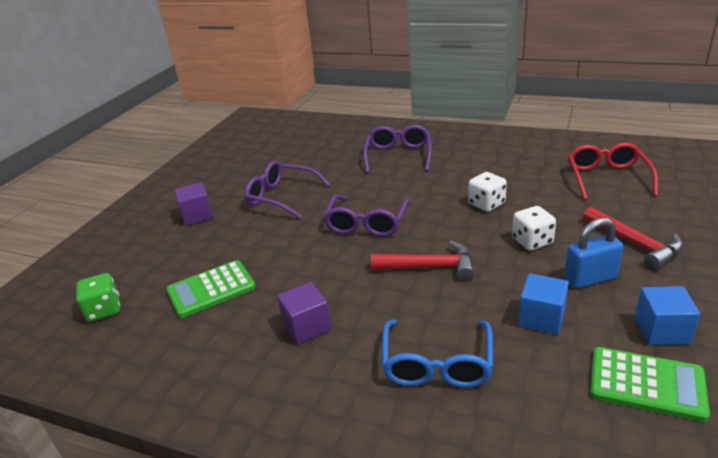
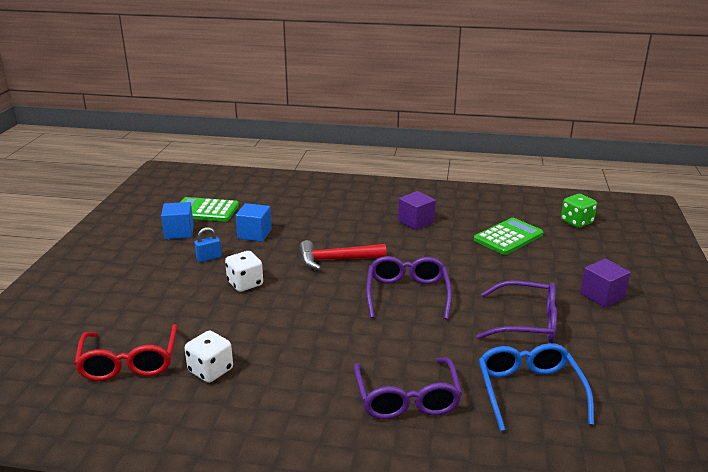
camera: 165 degrees right, 5 degrees down
(437, 364) = (324, 211): blue glasses -> blue glasses (529, 391)
(486, 204) = (283, 321): white dice -> white dice (210, 370)
(590, 278) = (209, 258): blue padlock -> blue padlock, size x0.61
(635, 244) = (155, 285): red hammer -> none

